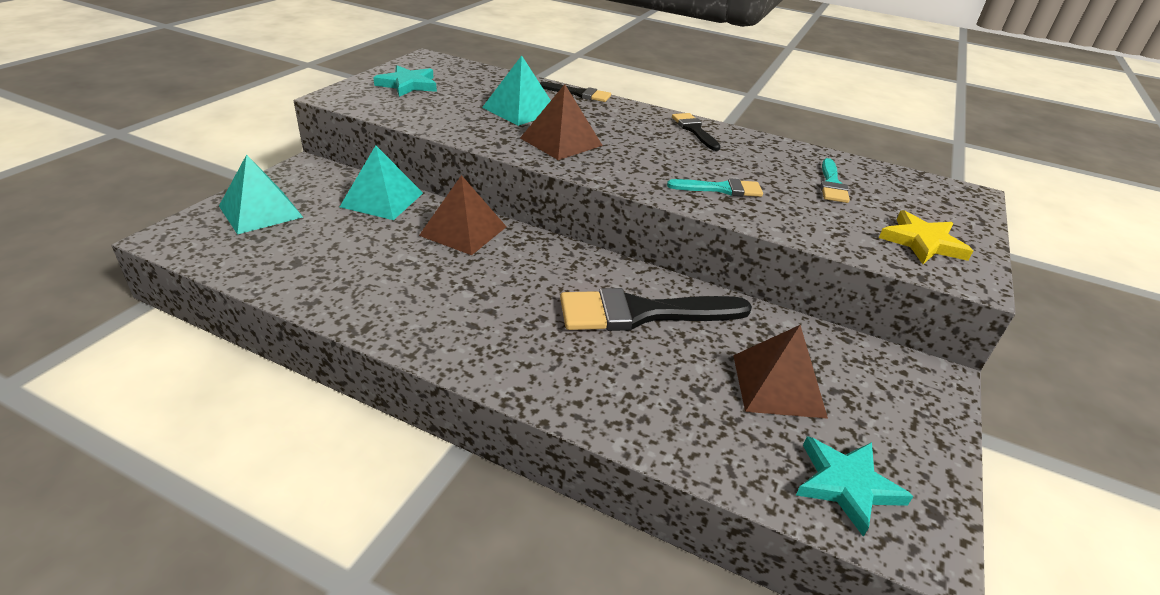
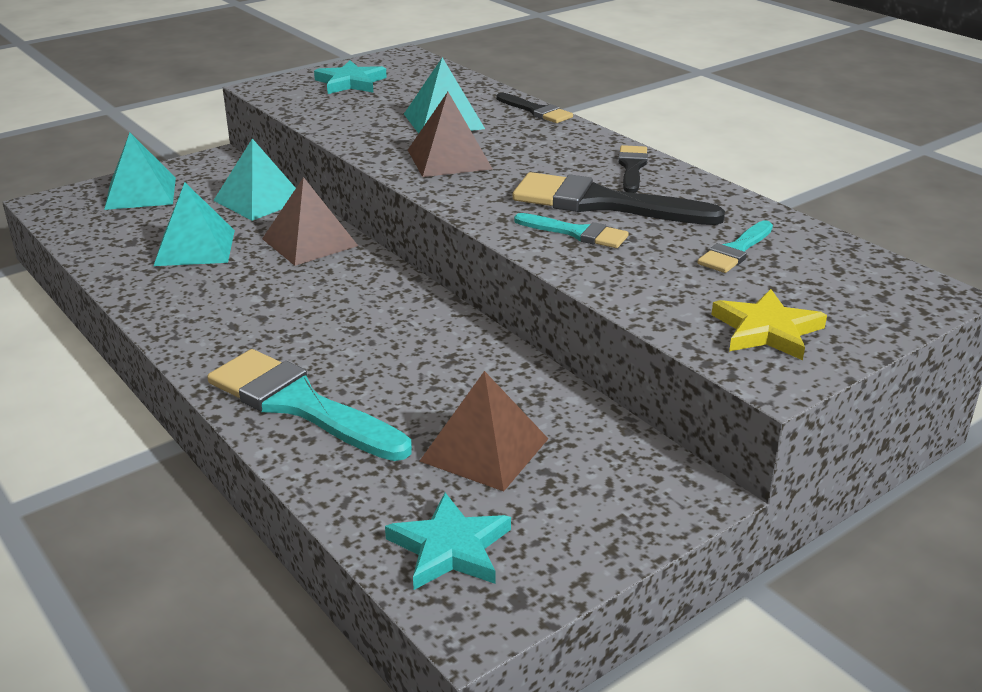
camera: 30 degrees right, 5 degrees down
(365, 255) = (195, 247): none -> turquoise pyramid
(604, 387) = (299, 404): none -> turquoise brush
(642, 313) = (412, 352): black brush -> black brush (602, 203)

